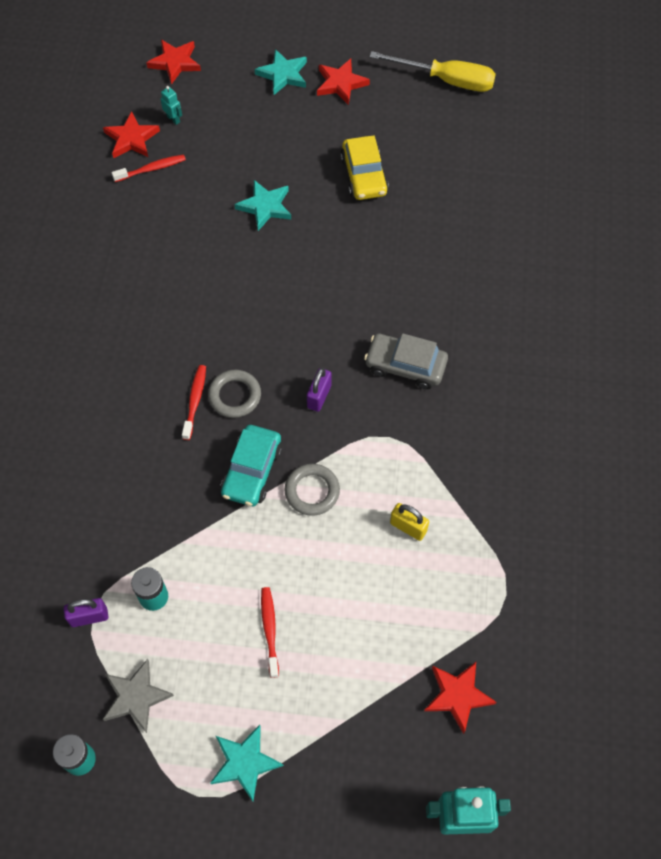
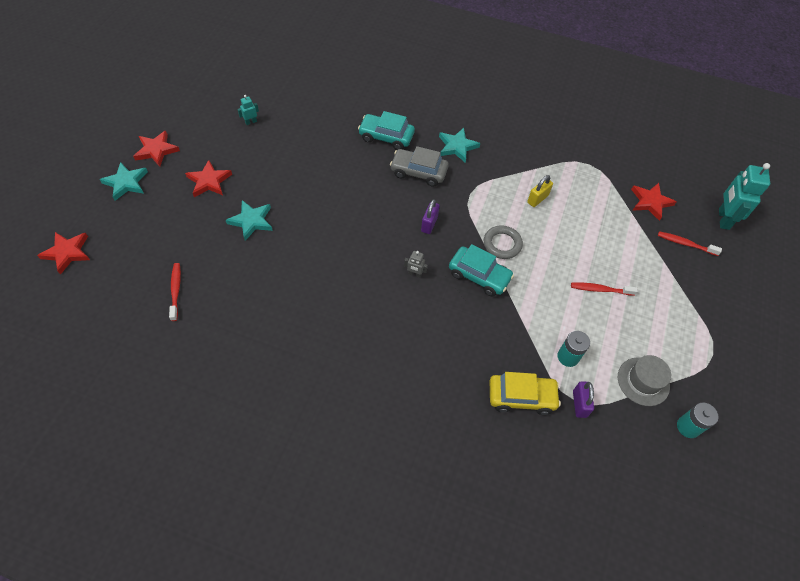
camera: 80 degrees left, 5 degrees down
(131, 139) = (135, 300): red star -> red star (209, 181)
(136, 697) = (643, 381): grey star -> grey hat
(173, 119) = (130, 265): turquoise robot -> turquoise robot (251, 122)
(195, 401) = (412, 300): red toothbrush -> red toothbrush (685, 244)
(234, 396) = (414, 274): grey ring -> grey robot
(245, 763) = (691, 322): turquoise star -> turquoise star (457, 146)
(319, 396) = (429, 224): purple padlock -> purple padlock turned 75 degrees clockwise
(364, 176) = (251, 157): yellow car -> yellow car (521, 397)
(405, 366) = (418, 172): grey car -> grey car turned 75 degrees clockwise
(446, 80) = (188, 93): yellow screwdriver -> none
(456, 313) = (386, 137): none -> turquoise car

